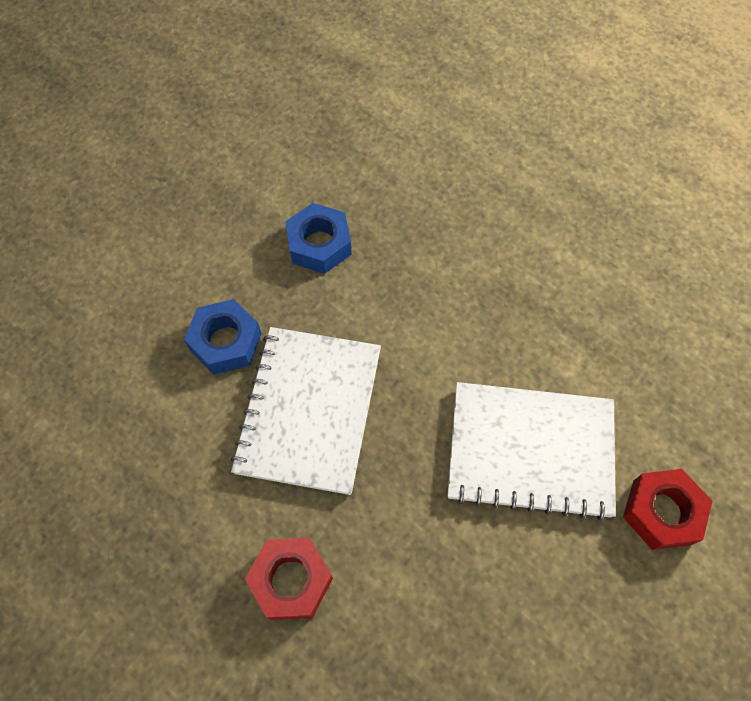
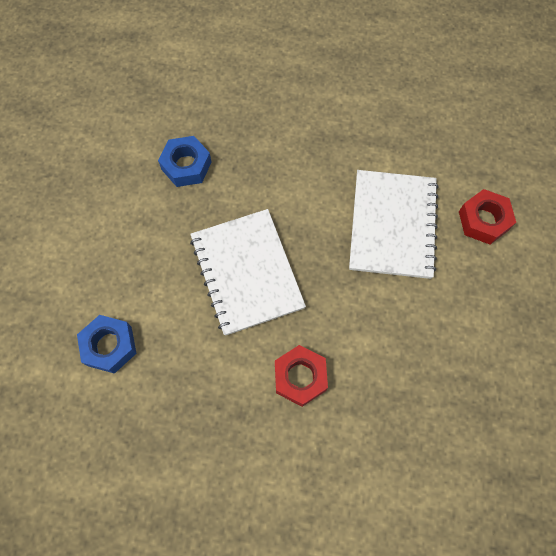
camera: 30 degrees left, 5 degrees up
(225, 342) = (165, 259): blue nut -> blue nut (109, 346)
(530, 450) = (392, 225): white notebook -> white notebook turned 60 degrees counterclockwise

